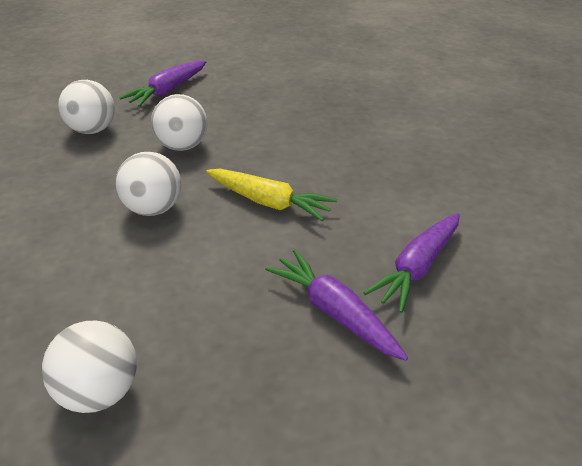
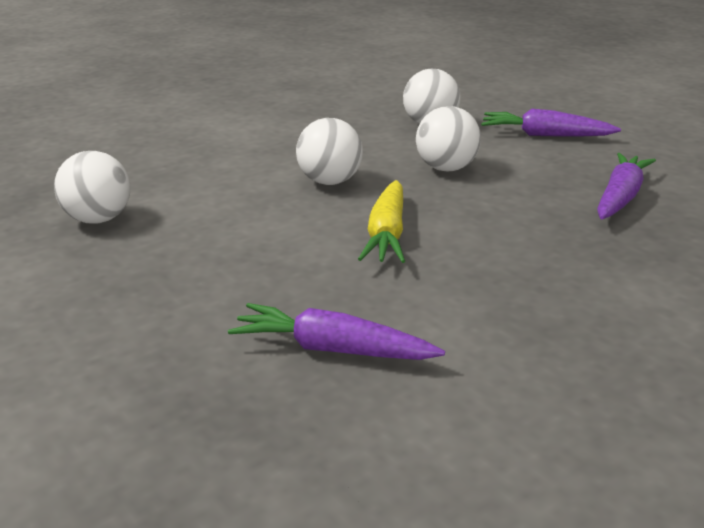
camera: 70 degrees right, 10 degrees down
(334, 312) = (229, 305): purple carrot -> purple carrot (620, 197)

